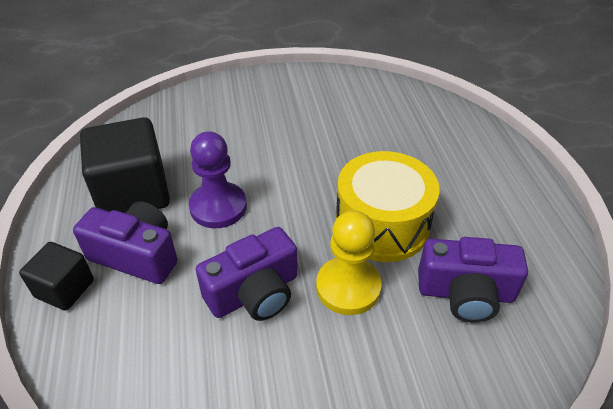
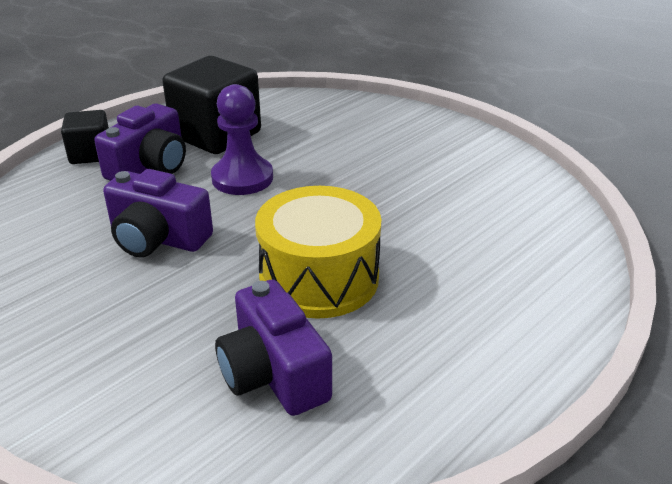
camera: 55 degrees right, 10 degrees down
(136, 255) = (150, 166): purple camera -> purple camera turned 45 degrees clockwise
(348, 287) = (210, 288): yellow pawn -> none

